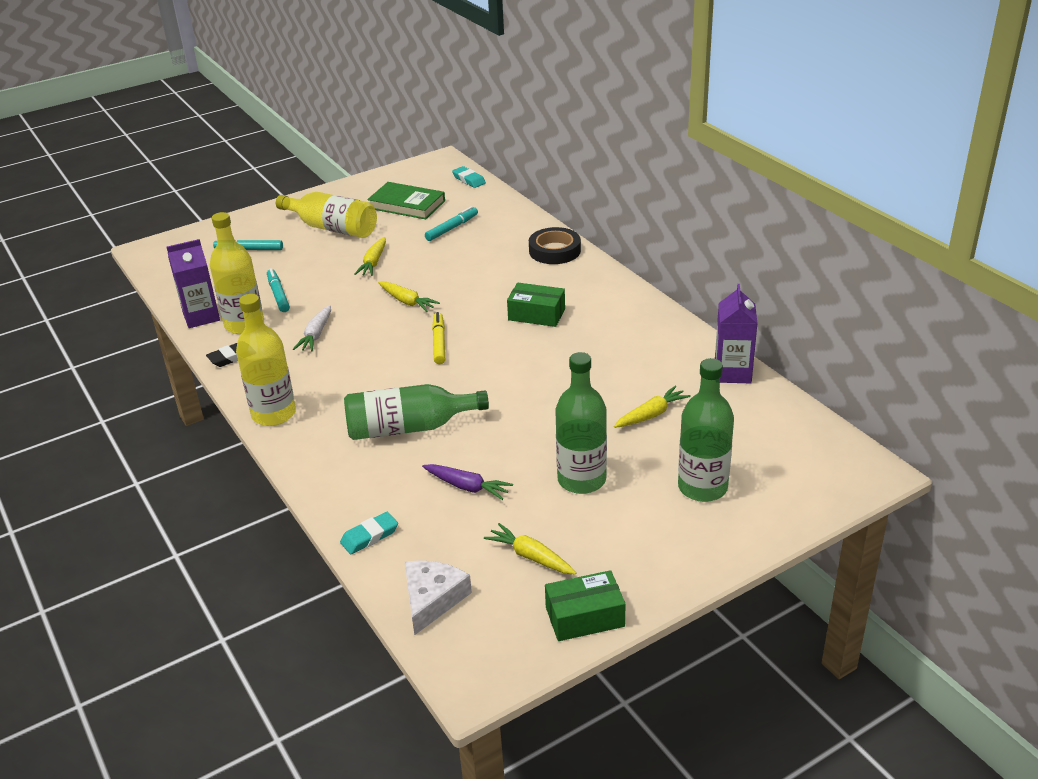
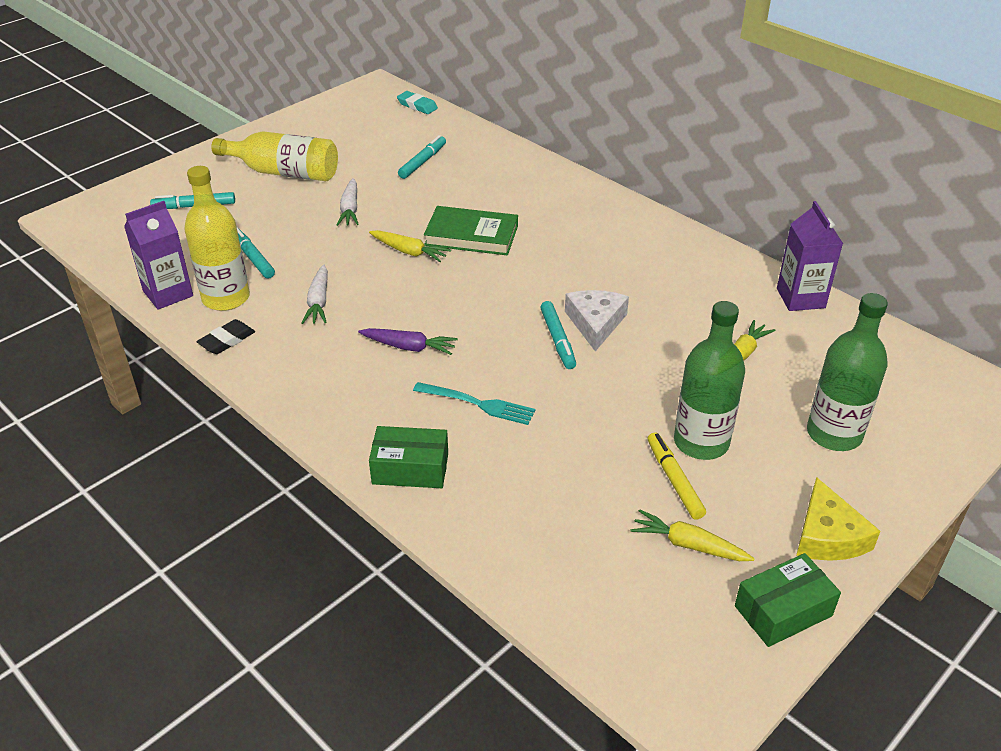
camera: 15 degrees left, 5 degrees up
(274, 414) = (308, 406): yellow bottle -> none
(369, 536) = (491, 547): turquoise eraser -> none
(373, 263) = (350, 209): yellow carrot -> white carrot
(407, 204) = (359, 139): green book -> green book (471, 235)
(409, 428) = (478, 404): green bottle -> turquoise fork
(432, 599) = (600, 617): white cheese -> white cheese (595, 323)
(439, 342) = (467, 296): yellow marker -> yellow marker (674, 480)
(467, 487) = (577, 468): purple carrot -> purple carrot (409, 347)
(499, 385) = (557, 340): none -> turquoise marker
(536, 314) = (561, 253): green box -> green box (410, 469)
(554, 251) = (548, 178): black tape -> none
(653, 566) = (827, 535): none -> yellow cheese

